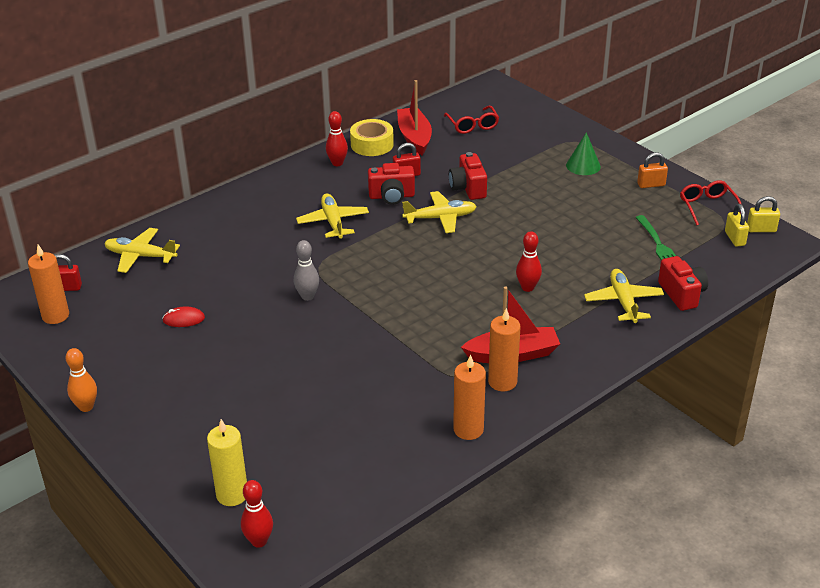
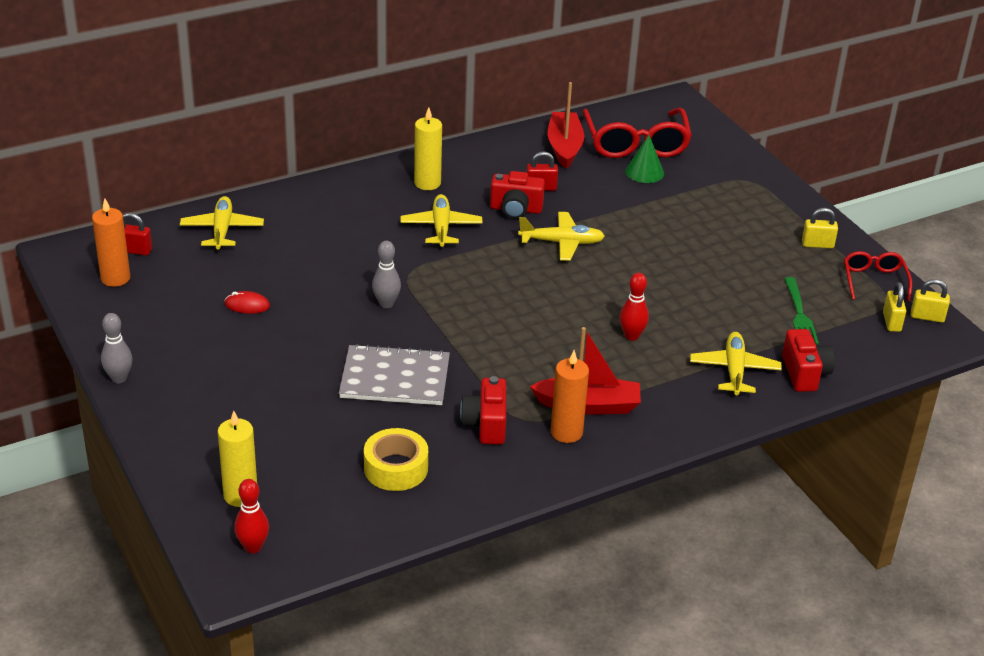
camera: 10 degrees right, 0 degrees up
(86, 407) = (119, 378): orange bowling pin -> grey bowling pin
(140, 256) = (222, 230): yellow plane -> yellow plane turned 60 degrees clockwise
(308, 186) = (427, 183): none -> yellow candle
(337, 163) = (468, 162): red bowling pin -> none
(337, 361) = (395, 378): none -> grey notebook
(372, 144) = (514, 147): yellow tape -> yellow tape (396, 468)
(468, 188) = (605, 214): red camera -> red camera (486, 424)
(468, 429) = (511, 476): orange candle -> none
(472, 125) = (635, 143): red glasses -> red glasses, size x1.80
(583, 165) = (746, 210): green cone -> green cone (644, 172)
(651, 184) = (817, 244): orange padlock -> yellow padlock

